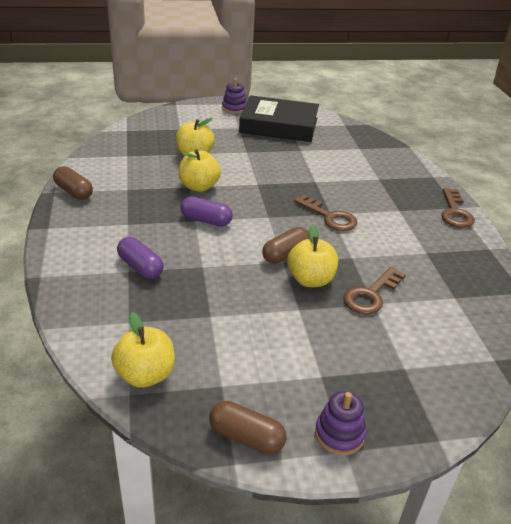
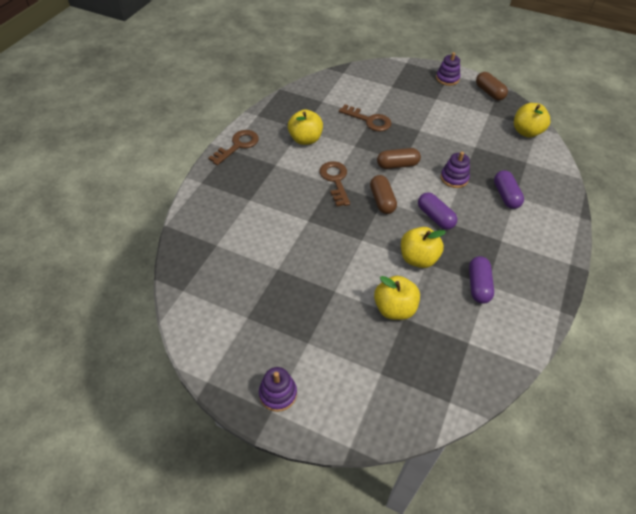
camera: 145 degrees left, 15 degrees up
(74, 192) = (540, 302): brown capsule -> brown capsule (382, 201)
(135, 186) = (478, 285): none -> purple capsule
(211, 264) = (454, 178): none -> purple stacking toy
(279, 125) = (257, 324): black book -> none
(310, 280) = (397, 142): yellow apple -> yellow apple (305, 139)
(371, 295) = (369, 120): brown key -> brown key turned 45 degrees clockwise

